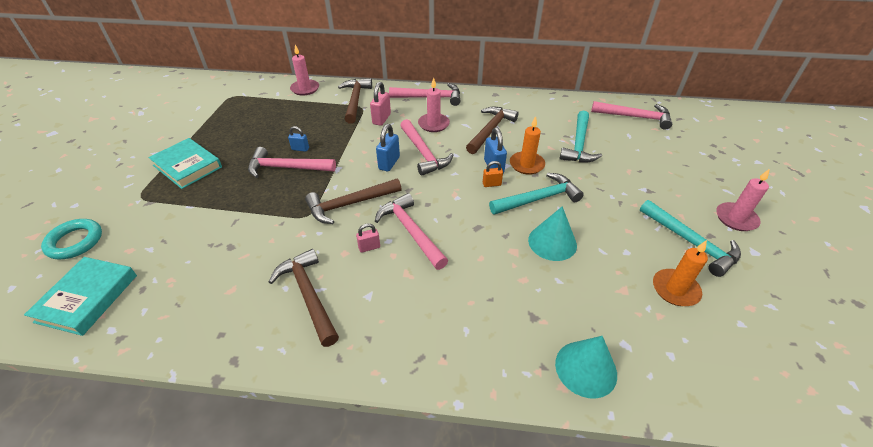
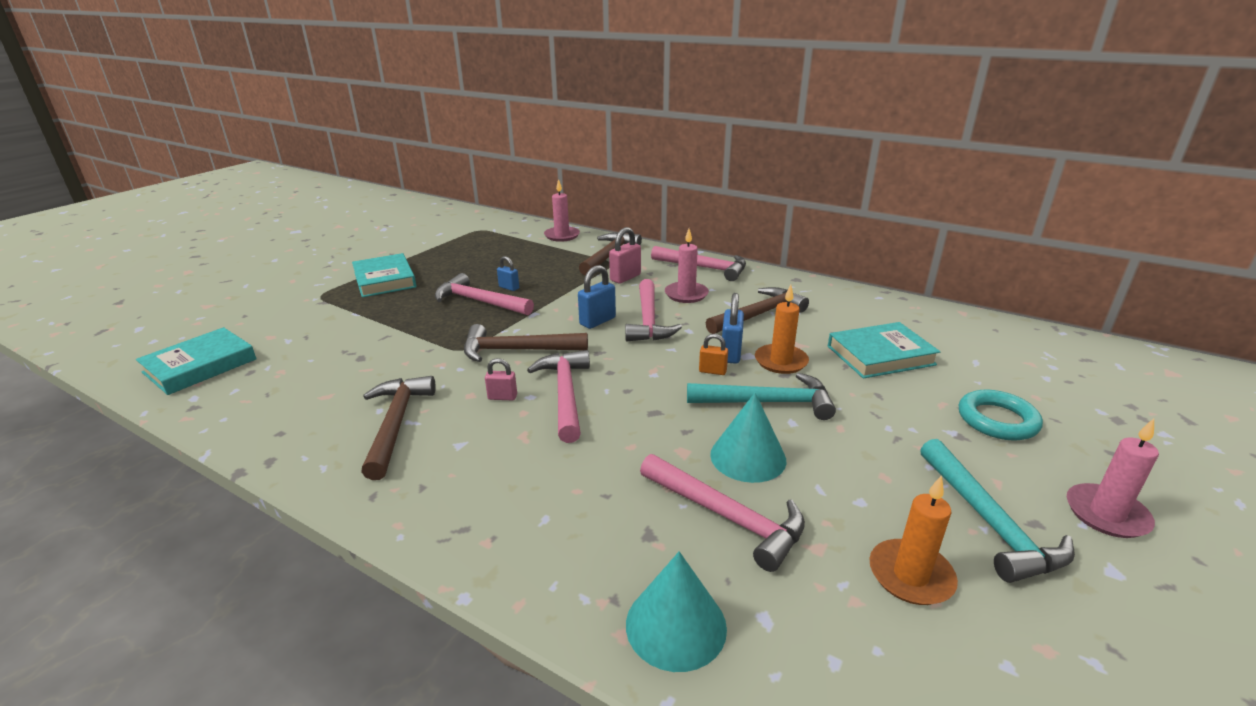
camera: 25 degrees right, 15 degrees down
(75, 242) = (234, 318): turquoise ring -> turquoise ring (997, 420)
(578, 144) = (880, 355): turquoise hammer -> turquoise book
(635, 117) = (1003, 343): pink hammer -> pink hammer (726, 517)

